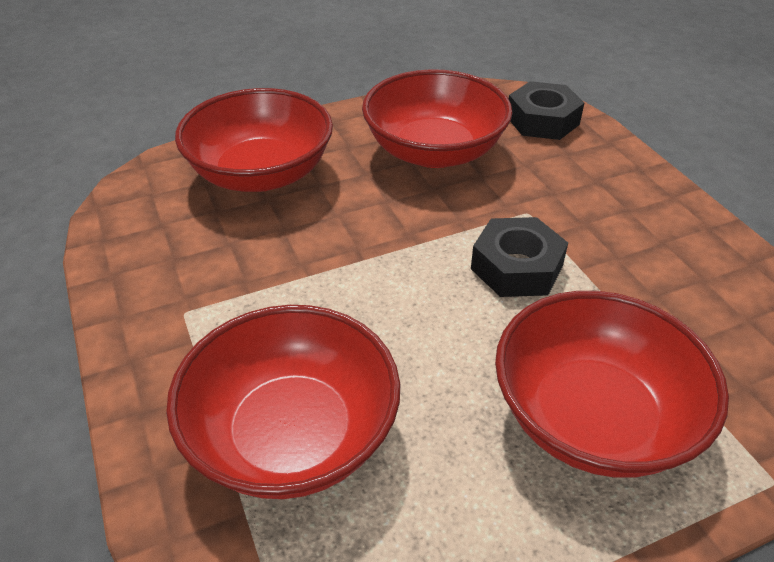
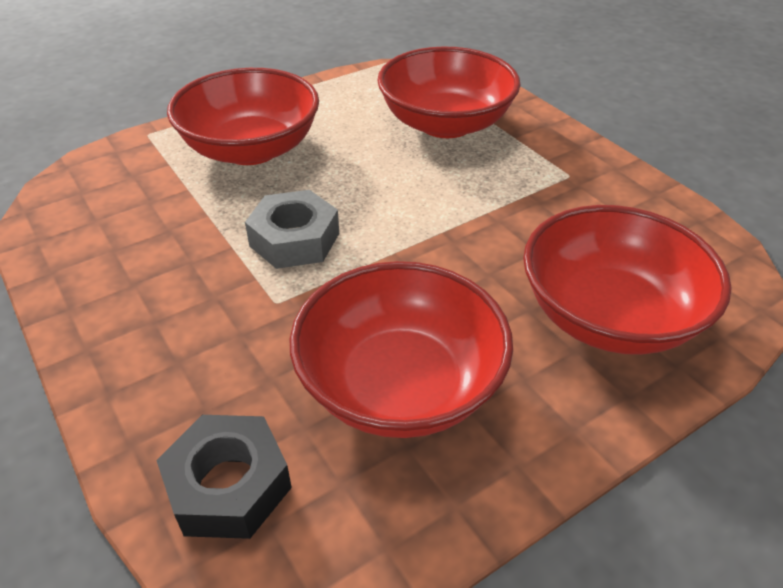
camera: 170 degrees right, 0 degrees up
(516, 267) = (294, 240): black nut -> grey nut

